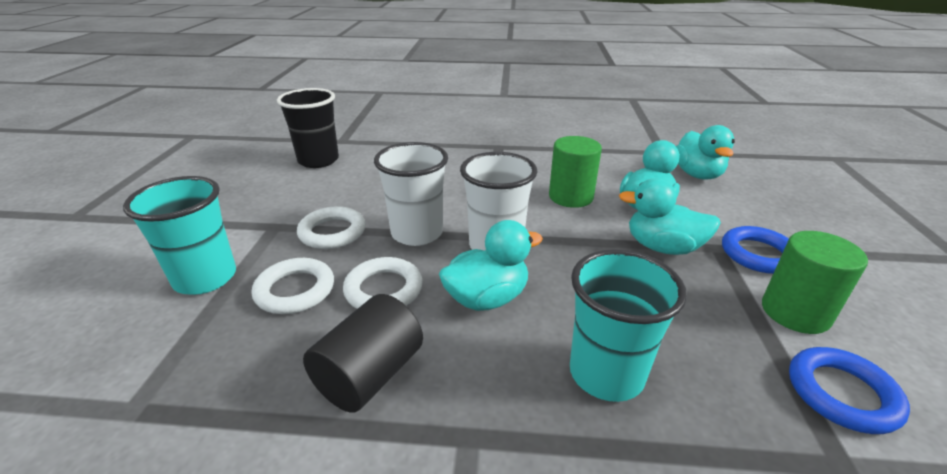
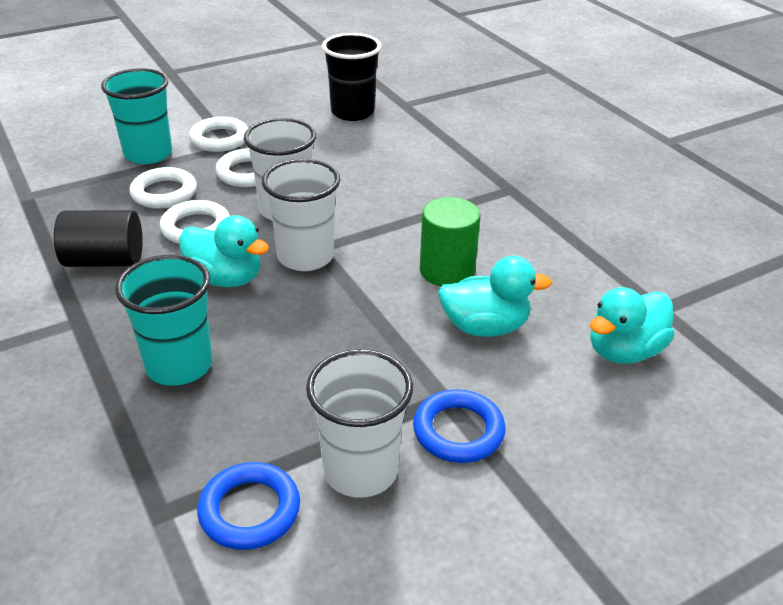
camera: 55 degrees right, 5 degrees up
(252, 228) = (220, 139): none -> white ring
(662, 247) = (403, 357): turquoise duck -> none
(795, 312) = (360, 470): green cylinder -> white cup

